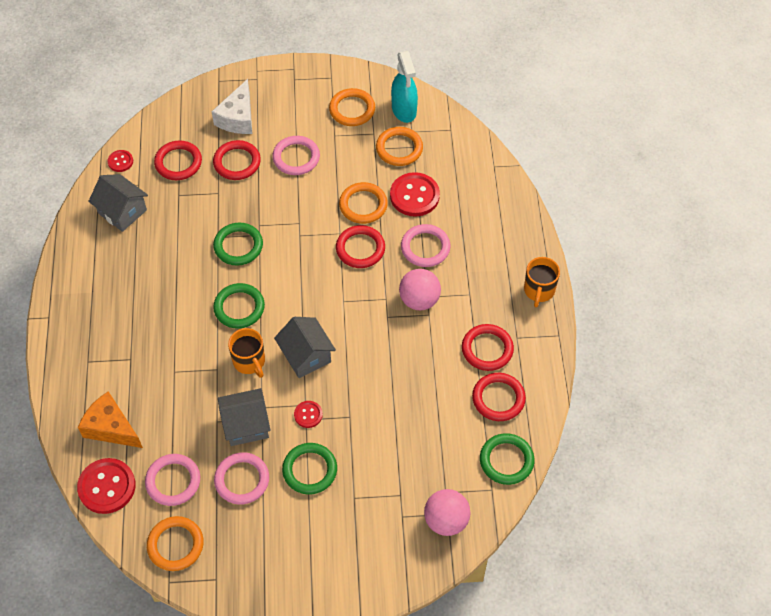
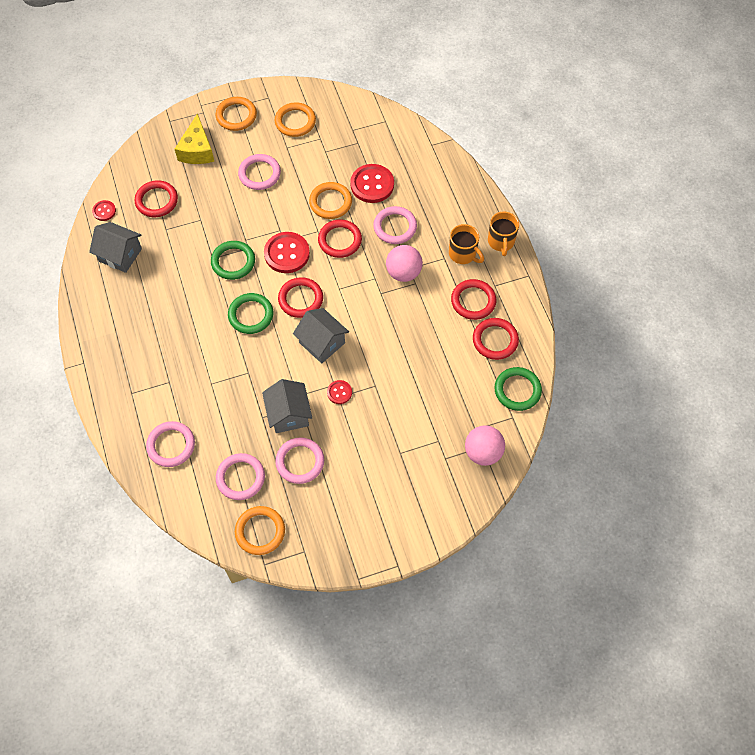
camera: 15 degrees left, 5 degrees up
(107, 487) = (184, 497): red button -> red button (287, 253)
(111, 428) = (171, 445): orange cheese -> pink ring
(237, 162) = (209, 189): red ring -> red ring (300, 299)
(238, 118) = (197, 150): white cheese -> yellow cheese
(246, 425) = (289, 414): grey house -> grey house turned 75 degrees counterclockwise
(249, 361) = (274, 359): orange mug -> orange mug (463, 254)
(310, 470) = (355, 439): green ring -> none
(399, 148) = (346, 147): orange ring -> orange ring (236, 116)
(404, 110) = (340, 112): turquoise spray bottle -> none

